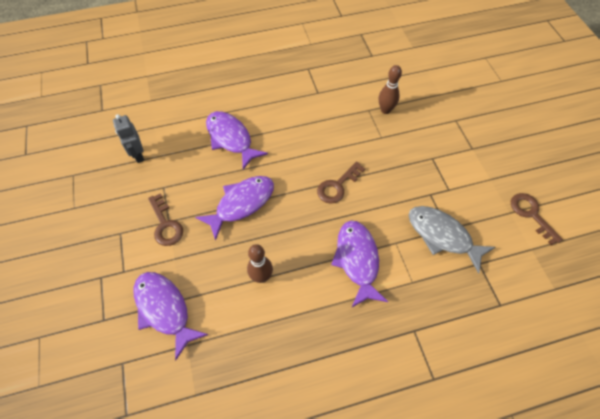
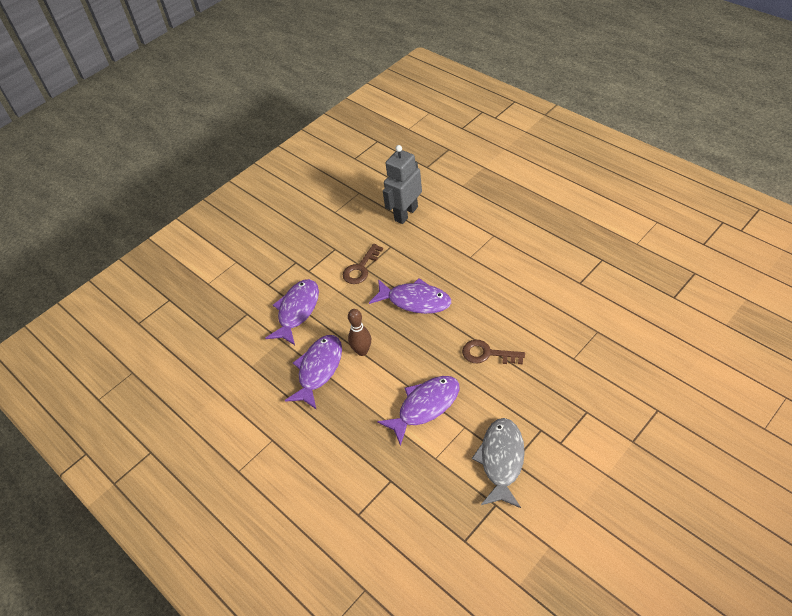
camera: 65 degrees right, 10 degrees down
(138, 155) = (406, 214): grey robot -> grey robot, size x1.56
(231, 139) = (471, 256): purple fish -> purple fish (318, 370)
(385, 110) = (610, 344): brown bowling pin -> none
(531, 214) = (593, 530): brown key -> none

